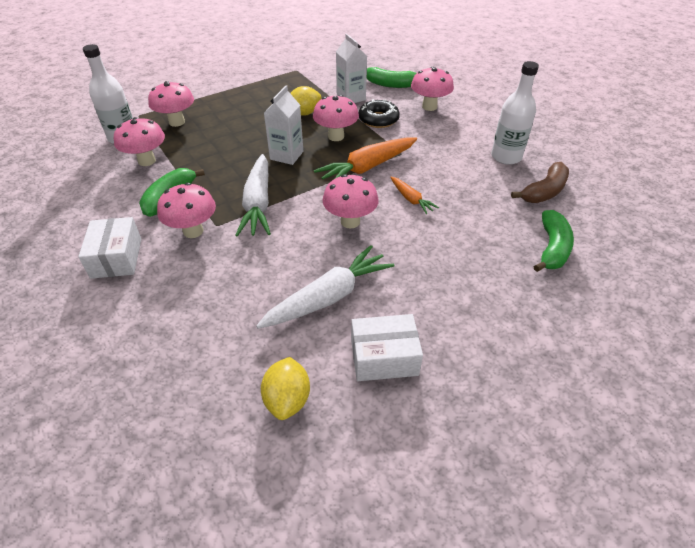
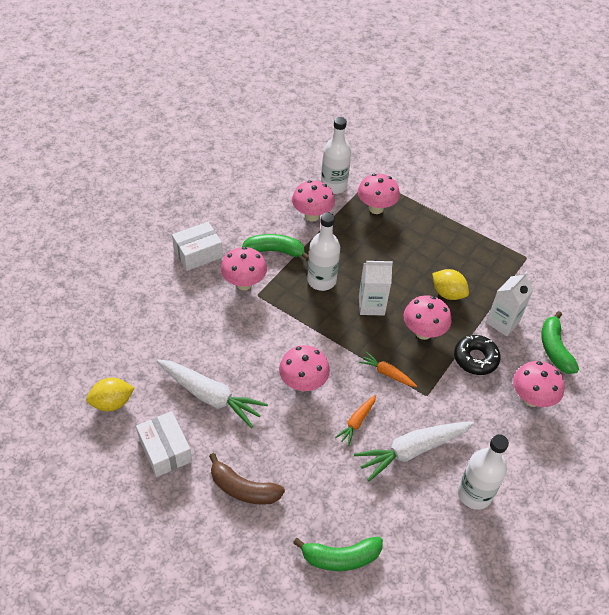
camera: 65 degrees right, 5 degrees up
(234, 176) = (321, 280): none -> white bottle
(258, 203) = (295, 311): white carrot -> white carrot (412, 451)
(367, 167) = (387, 373): orange carrot -> orange carrot, size x0.52
(544, 191) = (430, 540): brown banana -> brown banana (243, 489)

